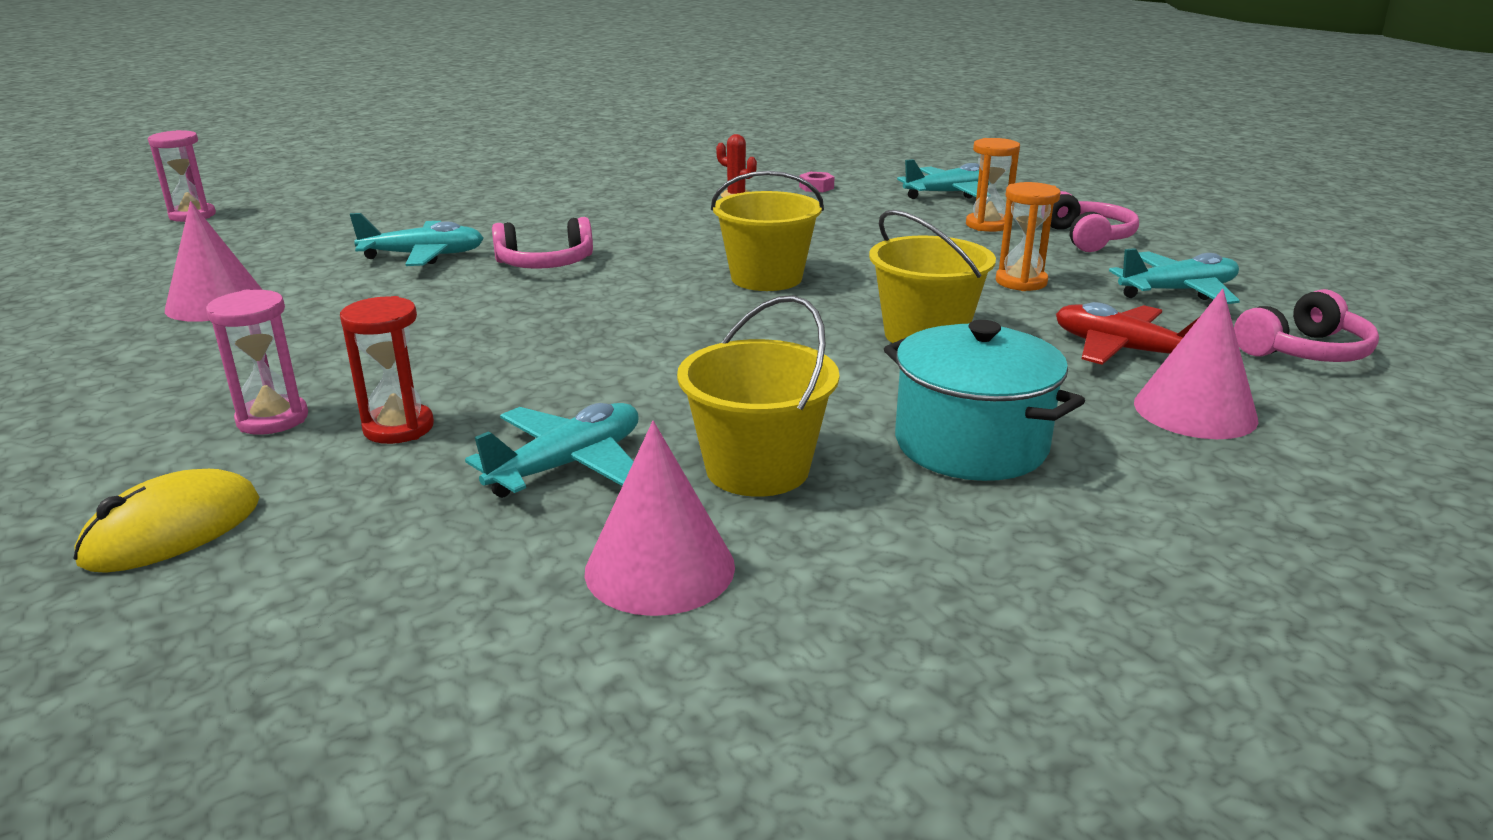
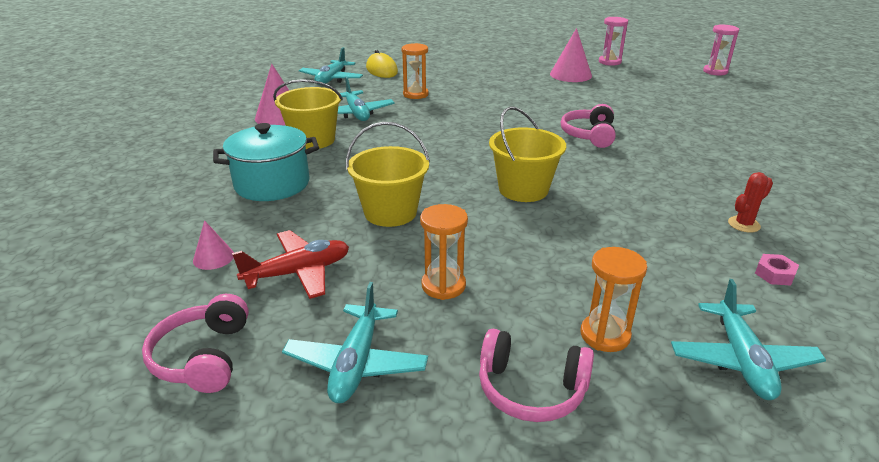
camera: 115 degrees right, 5 degrees up
(272, 419) = (442, 80): pink hourglass -> pink hourglass (609, 62)
(398, 428) = (415, 94): red hourglass -> orange hourglass
(424, 256) = (619, 111): turquoise plane -> turquoise plane (331, 79)
(1195, 411) = (213, 257): pink cone -> pink cone, size x0.55

